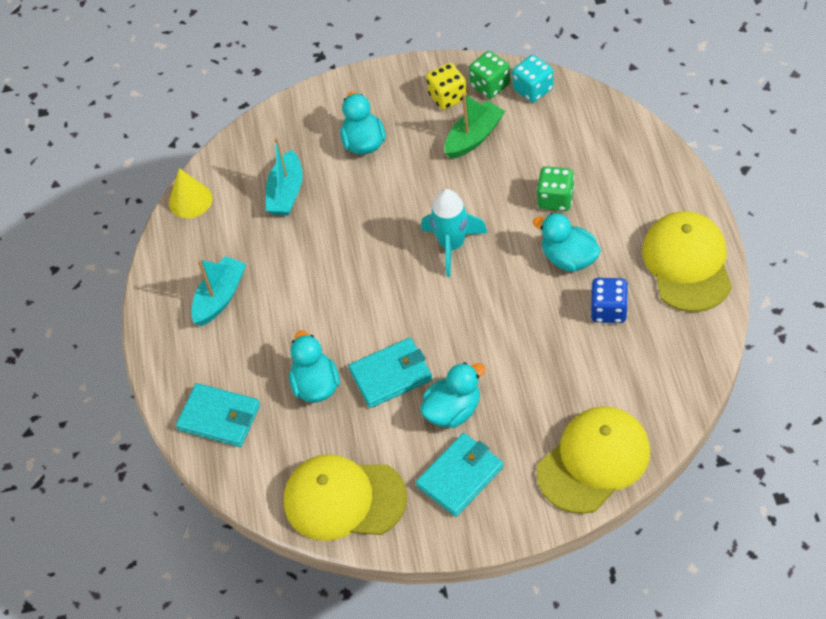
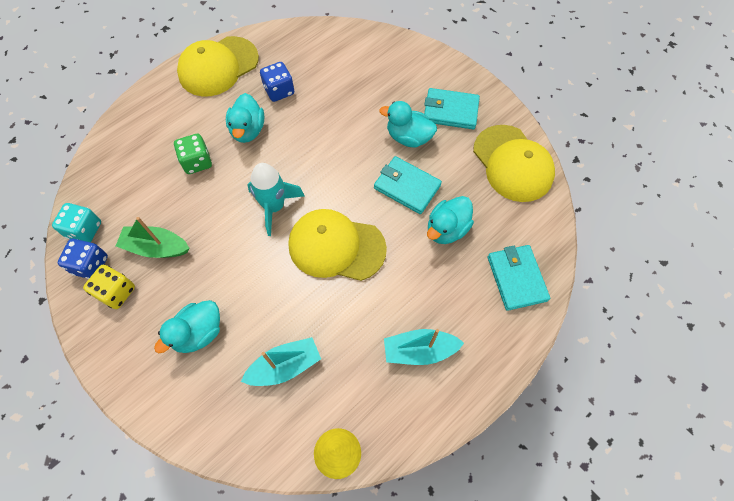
camera: 130 degrees left, 10 degrees up
(490, 85) = (91, 265): green dice -> blue dice
(594, 461) = (392, 53): yellow cap -> yellow cap (336, 246)

